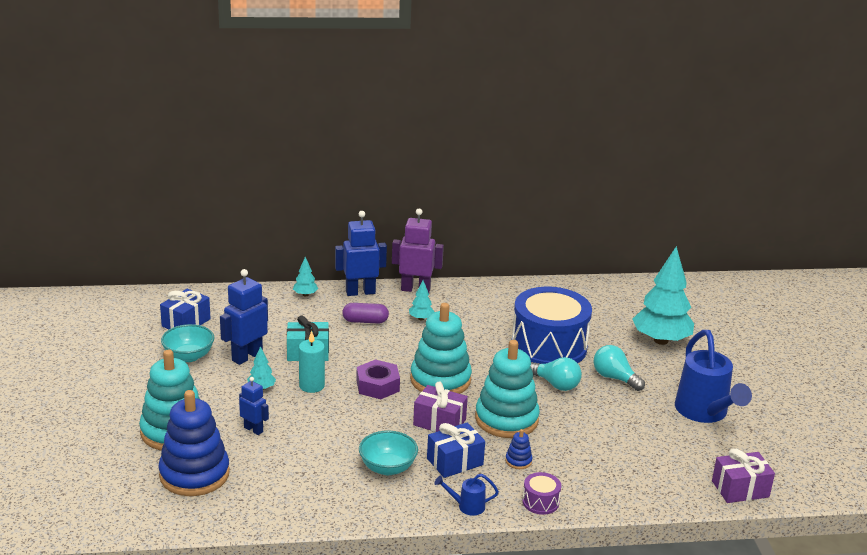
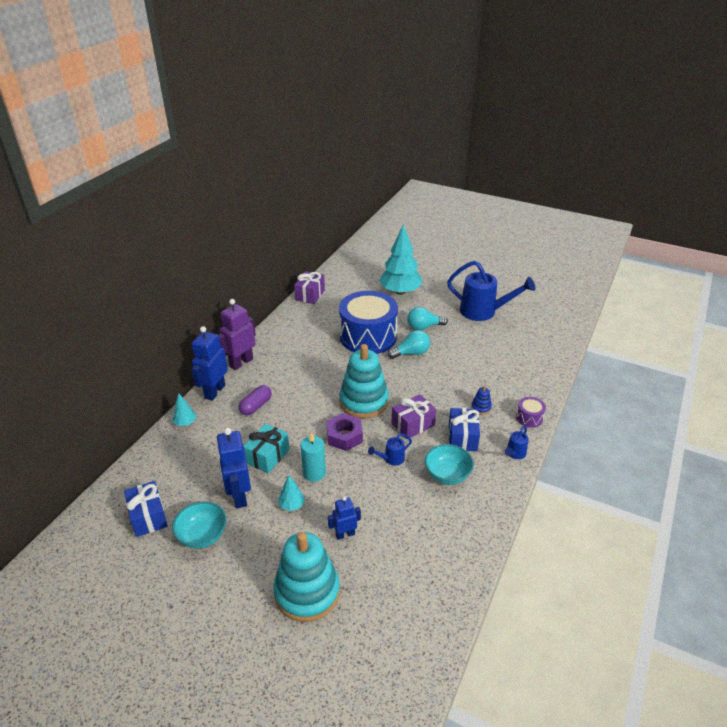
camera: 55 degrees left, 10 degrees up
(194, 474) = (379, 601): blue stacking toy -> none
(375, 425) = (391, 459): none -> blue watering can
(421, 318) = (280, 377): turquoise tree -> none
(506, 419) = (432, 392): turquoise stacking toy -> none
(740, 489) = (561, 335): purple gift -> purple gift (310, 295)

